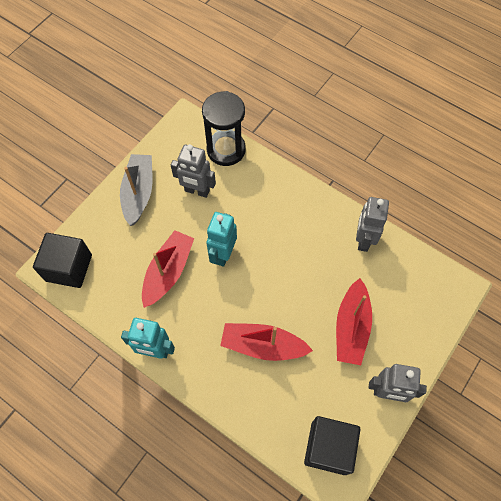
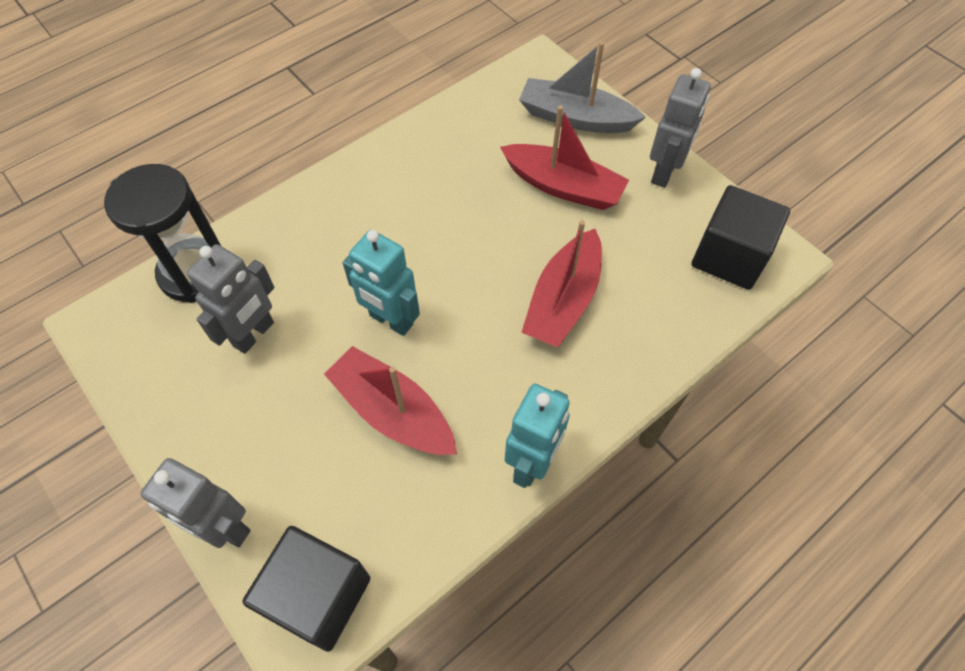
camera: 75 degrees left, 5 degrees down
(139, 193) = (211, 432): grey boat -> grey boat (575, 118)
(363, 240) = (435, 138): grey robot -> grey robot (224, 528)

